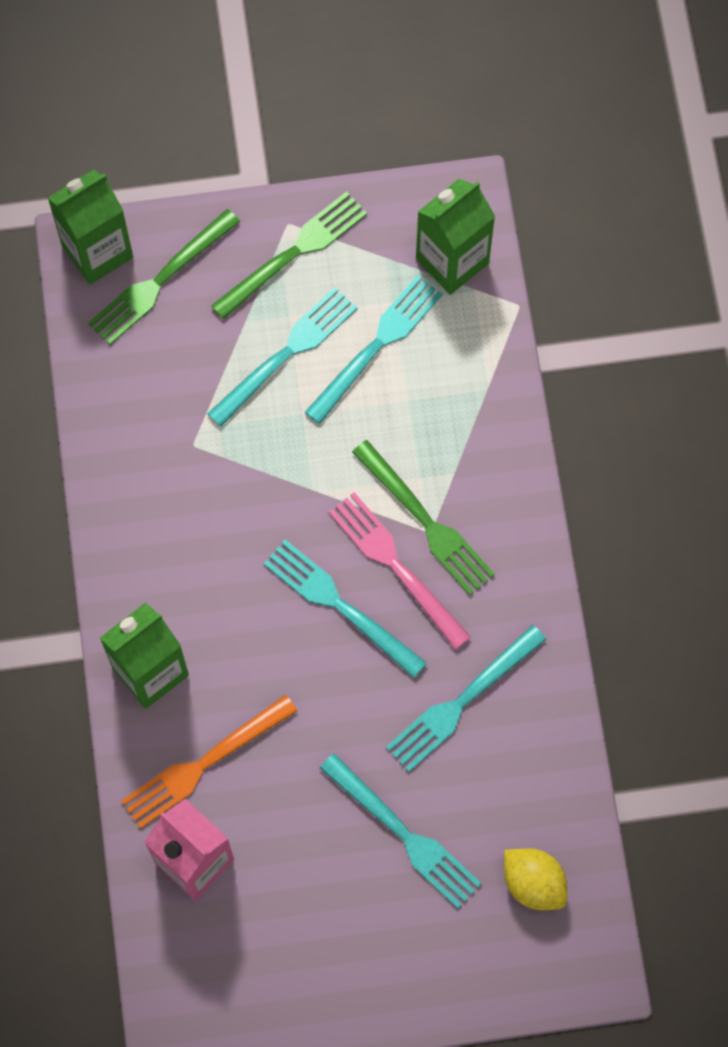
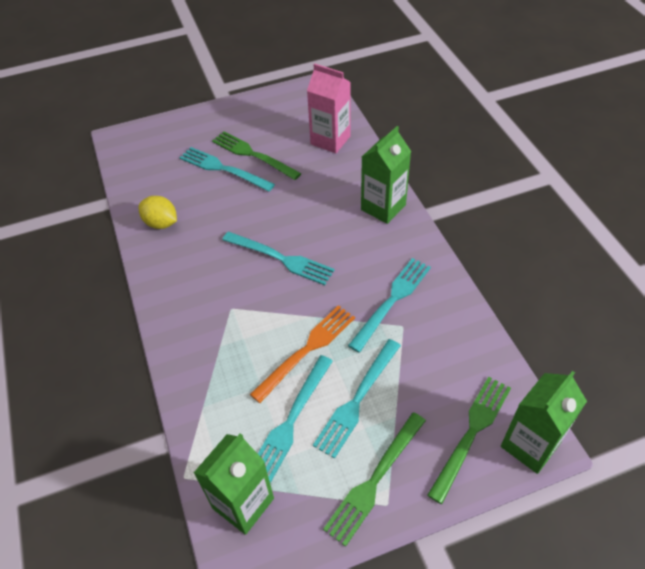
camera: 170 degrees right, 20 degrees down
(202, 765) = (339, 175): orange fork -> orange fork (307, 349)
(394, 565) = (251, 286): pink fork -> none
(427, 523) = (234, 313): green fork -> green fork (252, 154)
(461, 703) = (199, 227): turquoise fork -> turquoise fork (392, 300)
(533, 883) = (152, 163): yellow lemon -> yellow lemon (161, 223)

